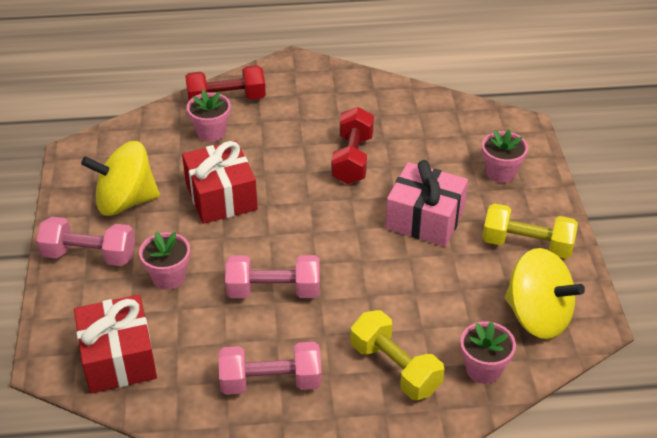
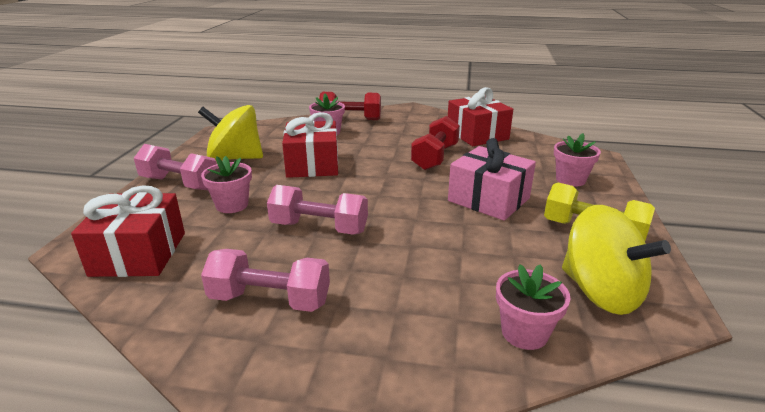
camera: 15 degrees right, 15 degrees down
(388, 107) = (477, 134): none -> red gift
(395, 368) = (415, 312): yellow dumbbell -> none

